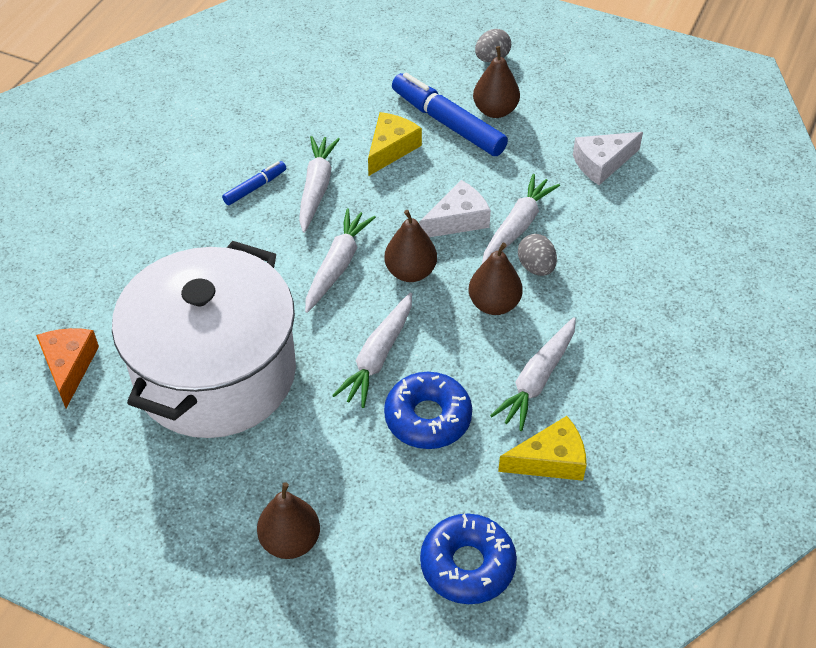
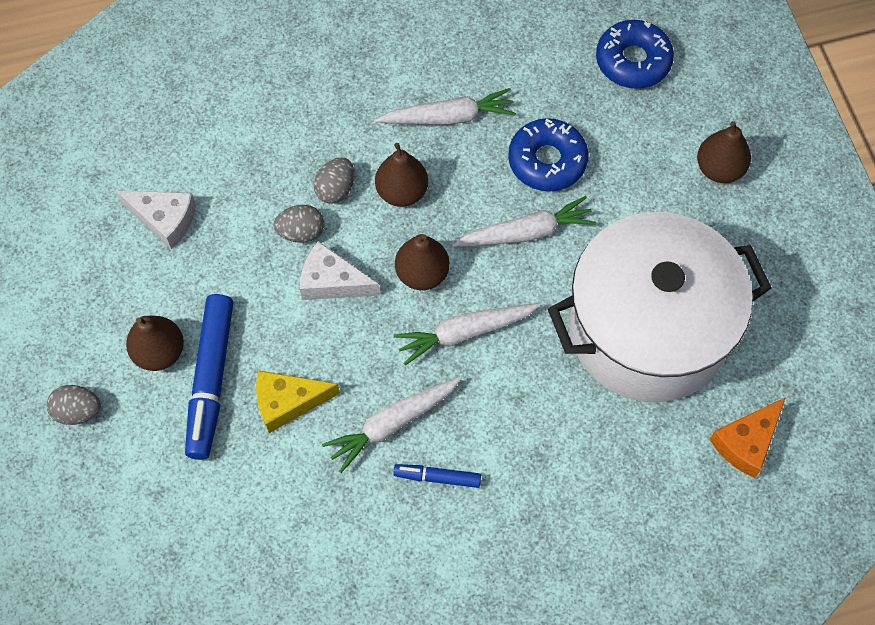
camera: 130 degrees left, 15 degrees up
(517, 227) = (301, 232): white carrot -> grey egg
(550, 460) = (510, 67): yellow cheese -> none

